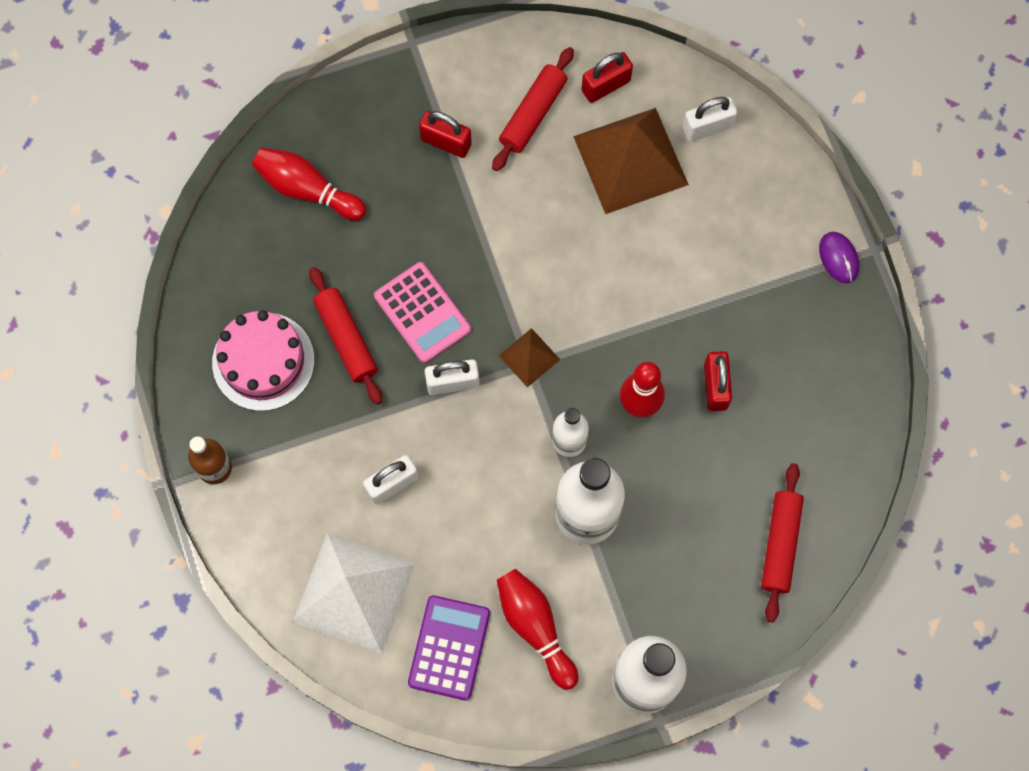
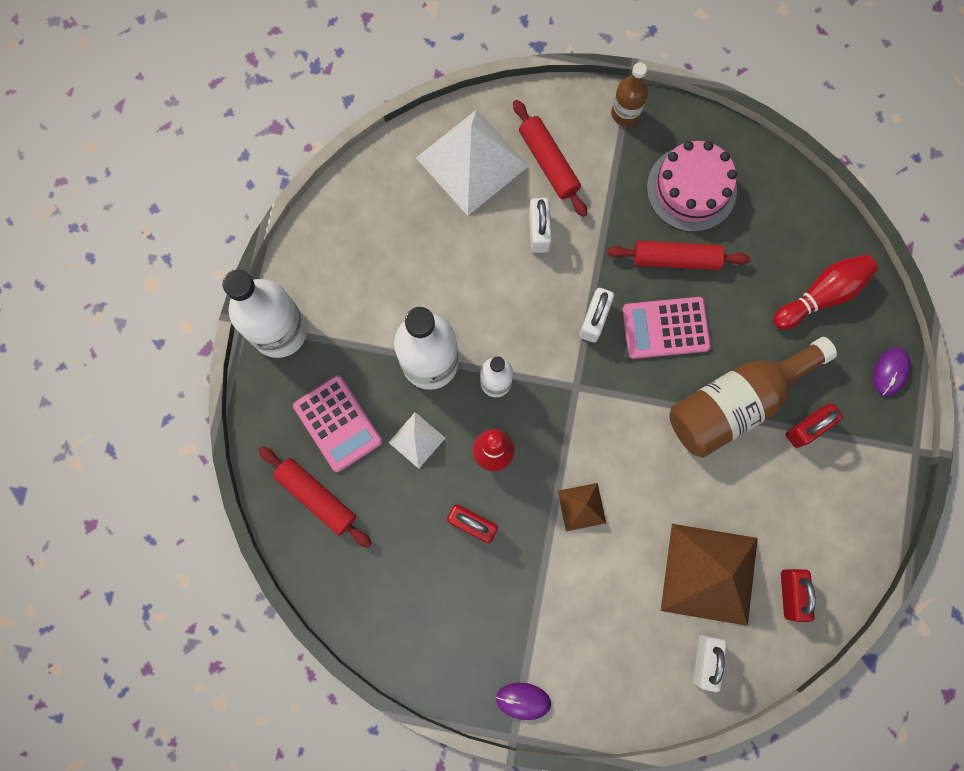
camera: 120 degrees right, 5 degrees up
(349, 96) = (890, 372): none -> purple mouse
(449, 648) = (390, 206): purple calculator -> none
(458, 214) = (736, 402): none -> brown bottle
(529, 357) = (581, 390): brown pyramid -> brown pyramid (581, 507)
(533, 114) = (796, 515): red rolling pin -> red rolling pin (548, 162)
(535, 627) = (367, 275): red bowling pin -> none
(669, 482) = (417, 440): none -> white pyramid
(699, 567) = (337, 423): none -> pink calculator

